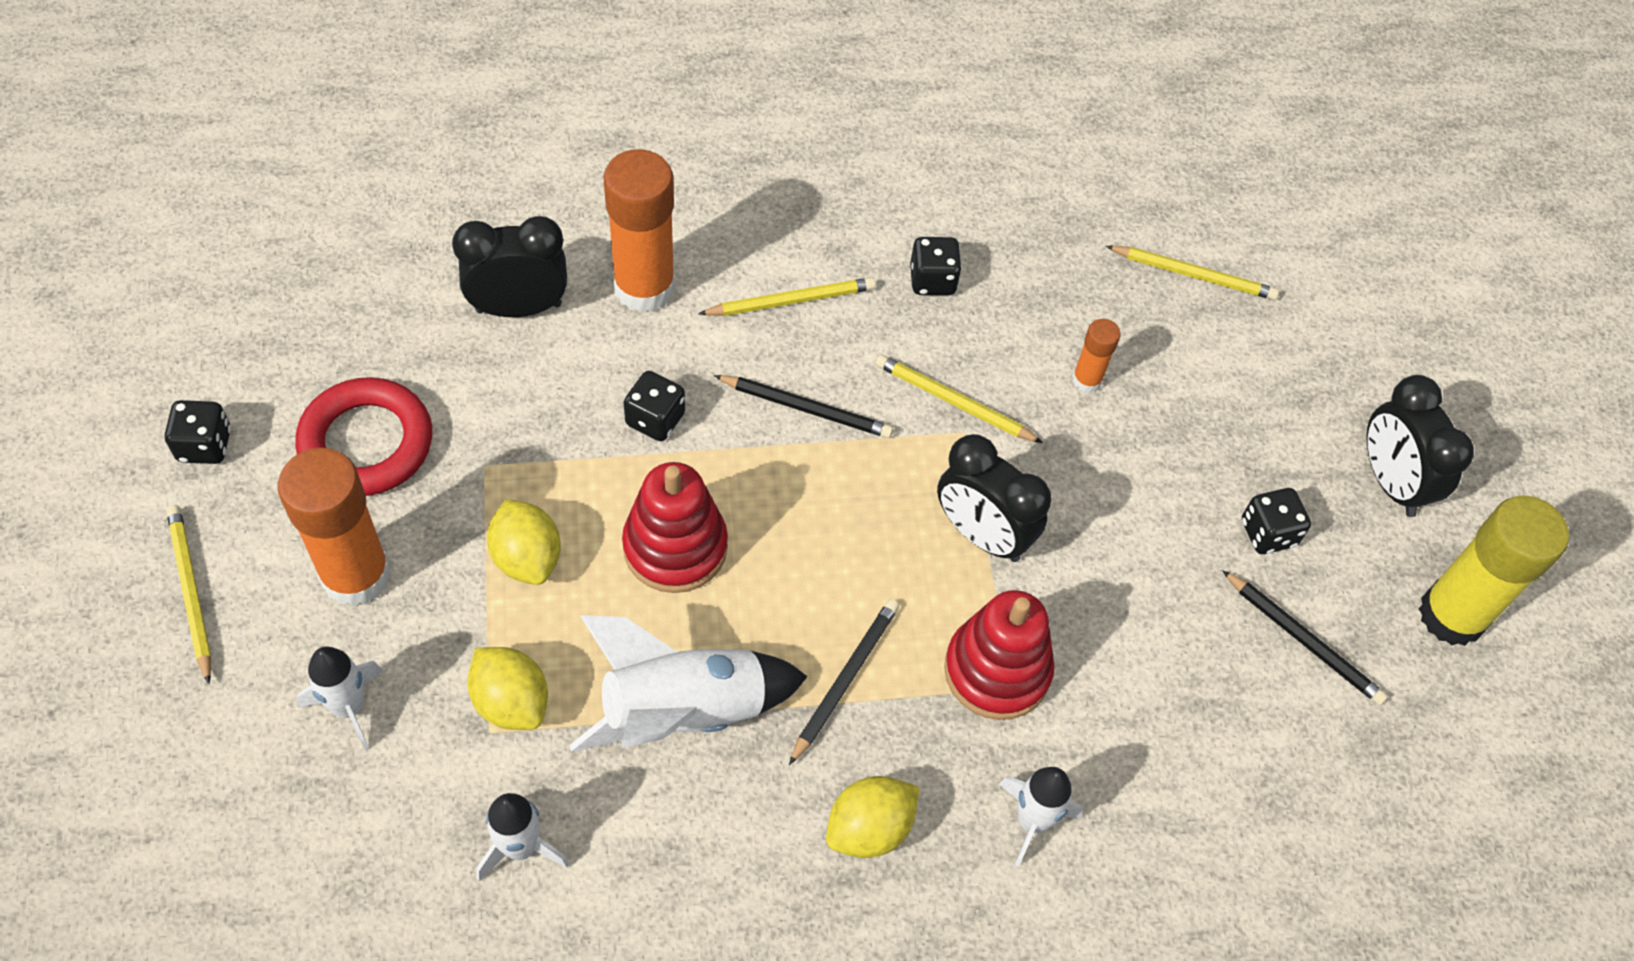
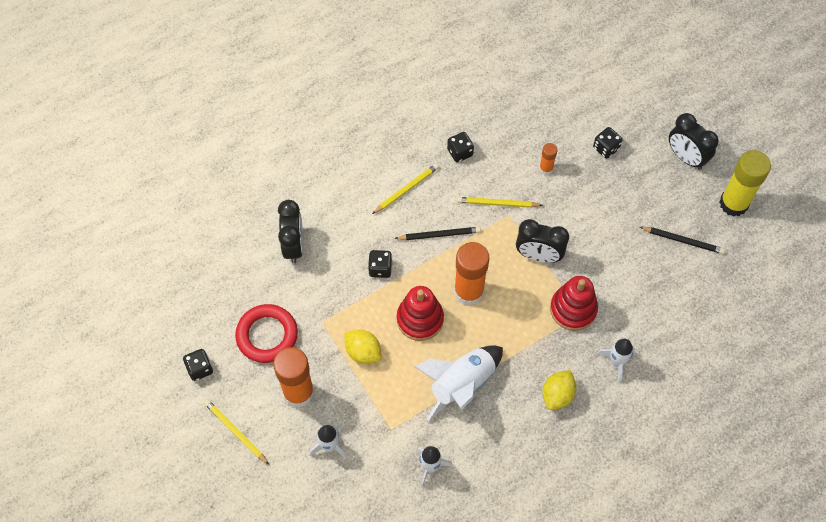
camera: 20 degrees left, 5 degrees up
(511, 702) = (392, 413): yellow lemon -> none
(519, 307) = (294, 246): black clock -> black clock turned 120 degrees clockwise
(644, 287) = (341, 212): orange glue stick -> orange glue stick (468, 292)
(844, 680) = (516, 341): black pencil -> none
(1193, 275) = (565, 100): yellow pencil -> none
(1268, 533) = (649, 202): black dice -> black dice (606, 148)

